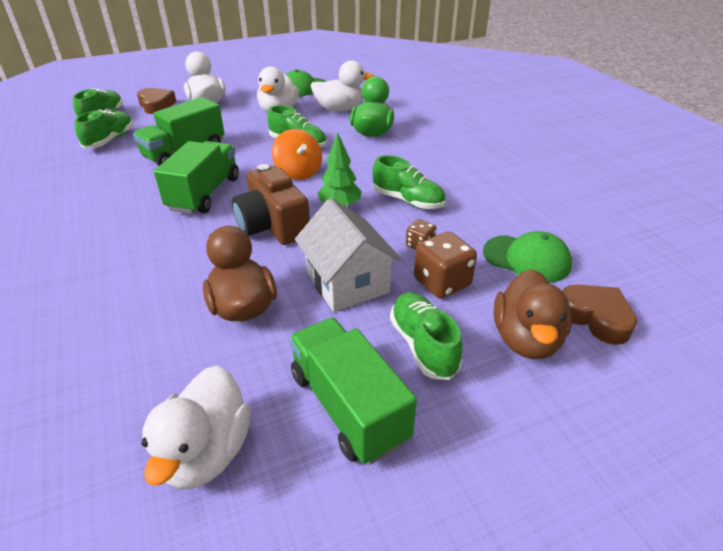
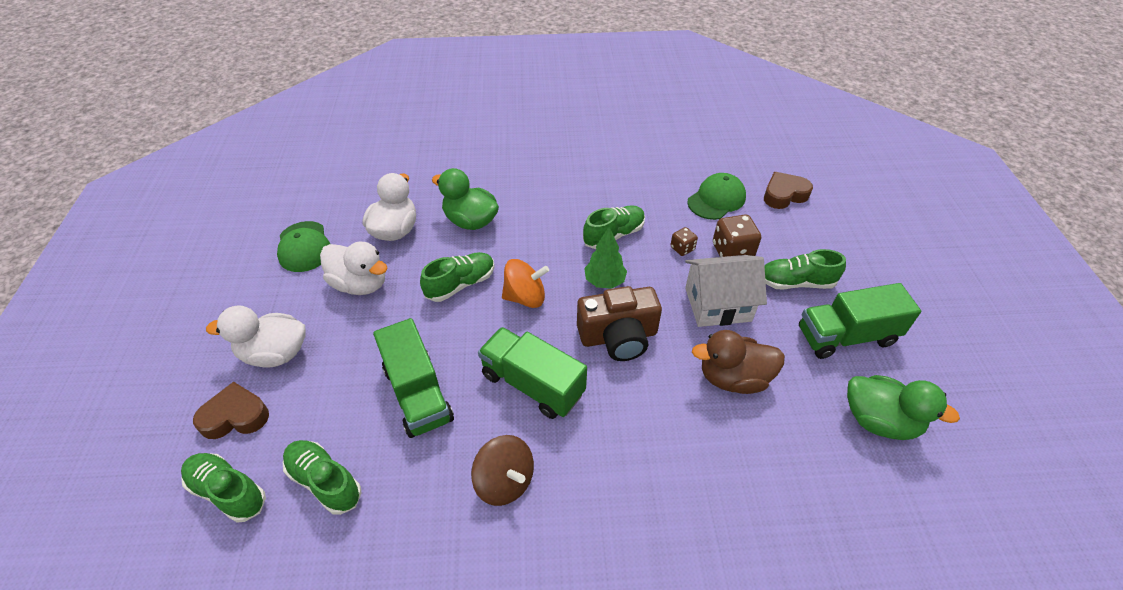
camera: 70 degrees left, 10 degrees up
(110, 200) = (505, 481): none -> brown spinning top
(206, 452) = (879, 420): white duck -> green duck
(526, 339) = (798, 232): brown duck -> none

